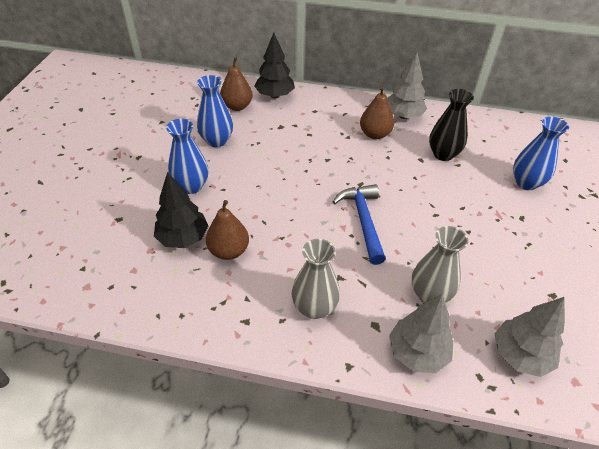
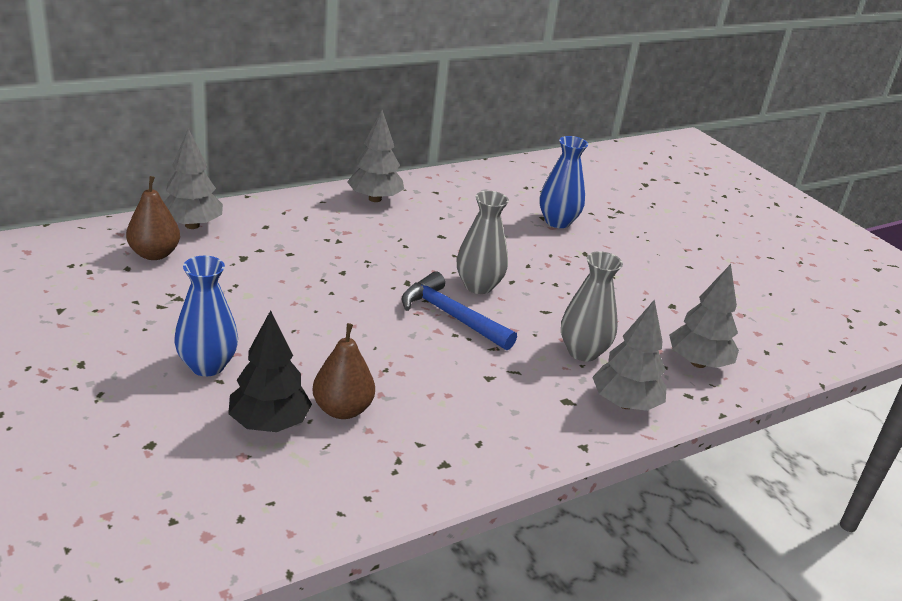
camera: 45 degrees left, 15 degrees down
(217, 141) = (176, 303): blue vase -> none
(275, 95) = (192, 225): black tree -> grey tree
(314, 307) = (496, 415): grey vase -> grey vase (478, 286)
(375, 134) = (365, 228): brown pear -> none
(443, 154) = (457, 223): black vase -> none

